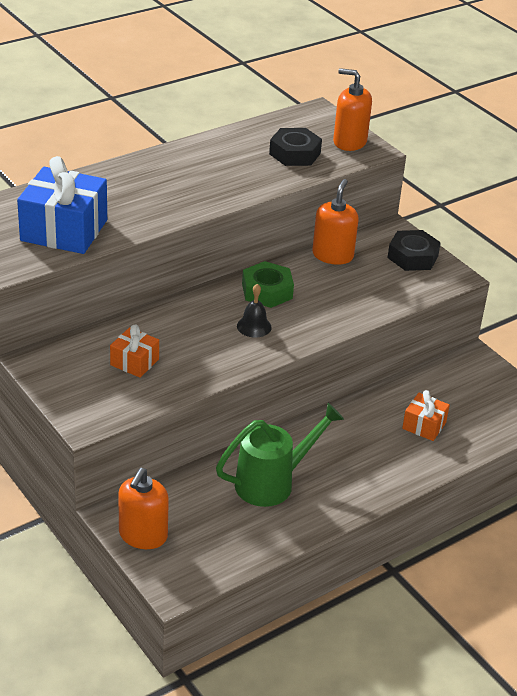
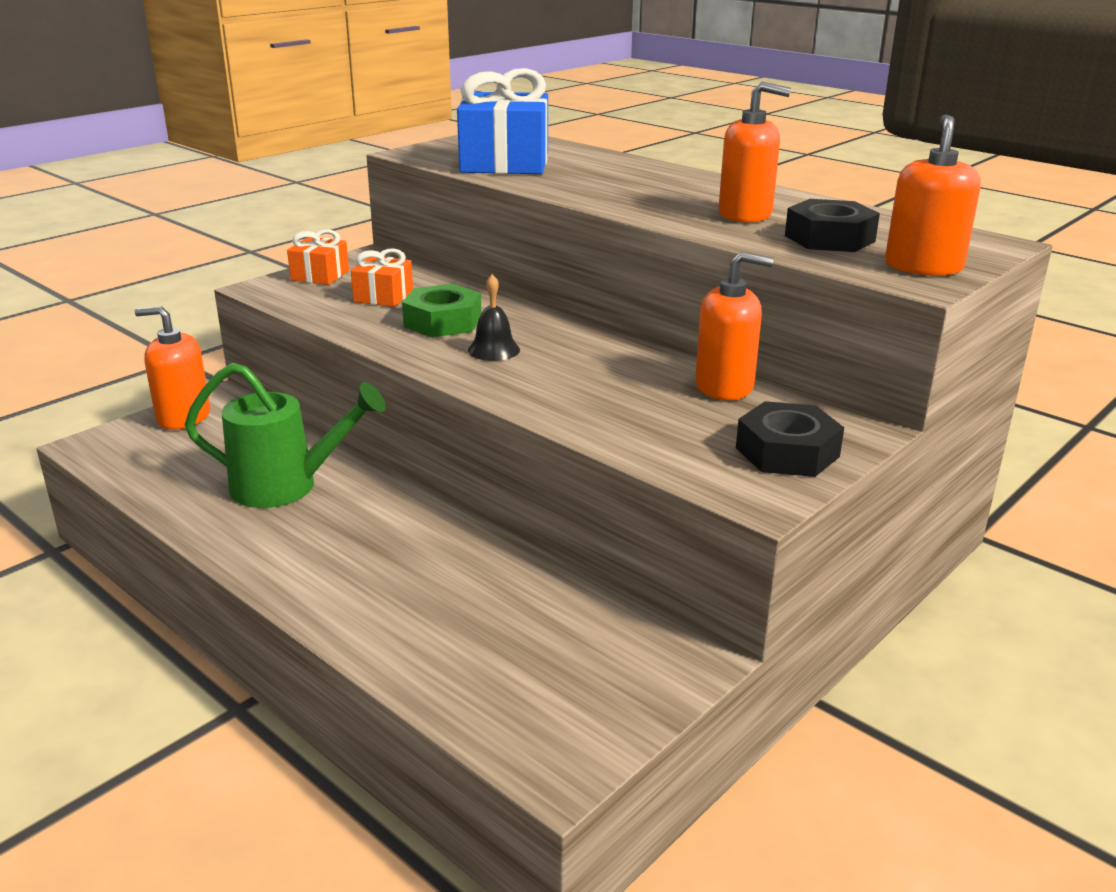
camera: 80 degrees right, 10 degrees down
(238, 167) = (745, 214): none -> orange soap dispenser
(267, 291) = (587, 350): green nut -> green nut (443, 321)
(272, 483) = (286, 486): green watering can -> green watering can turned 45 degrees counterclockwise
(424, 425) = (455, 610): orange gift -> orange gift (320, 275)

